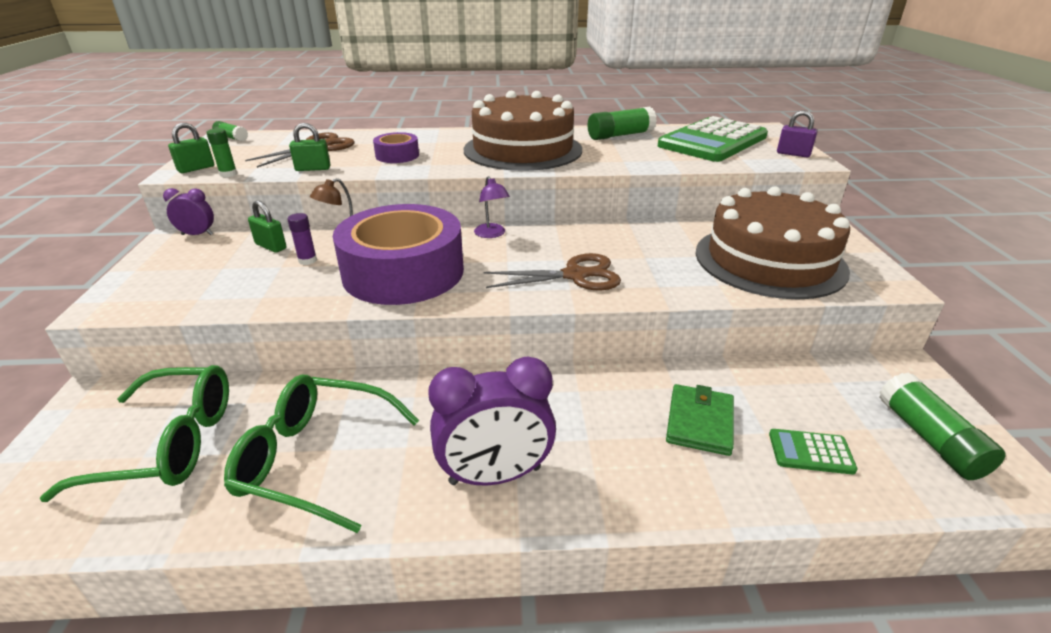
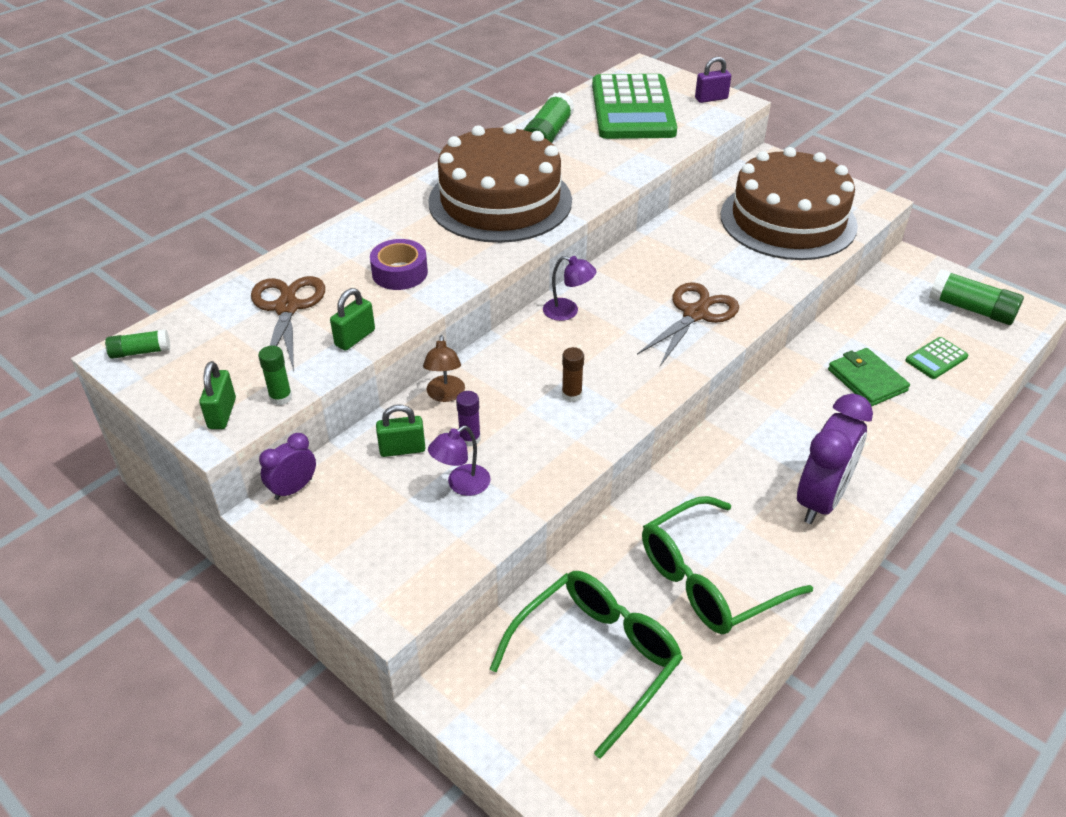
camera: 45 degrees left, 10 degrees up
(255, 277) = (461, 485): none -> purple lamp
(403, 272) = (571, 394): purple tape -> brown glue stick

